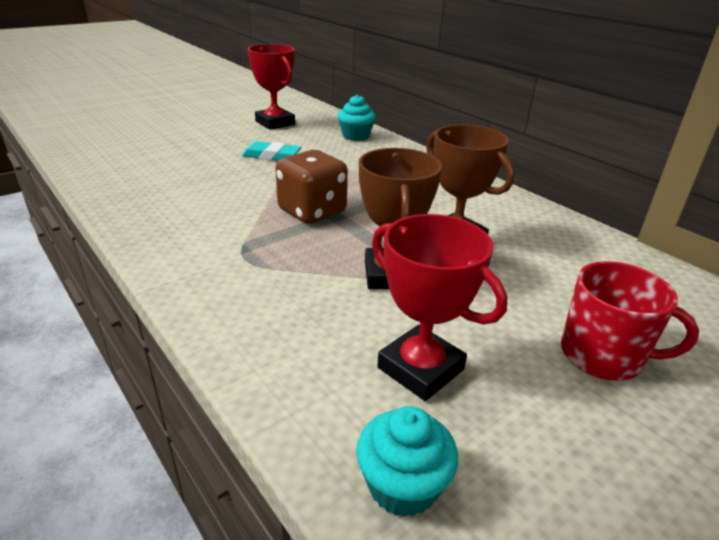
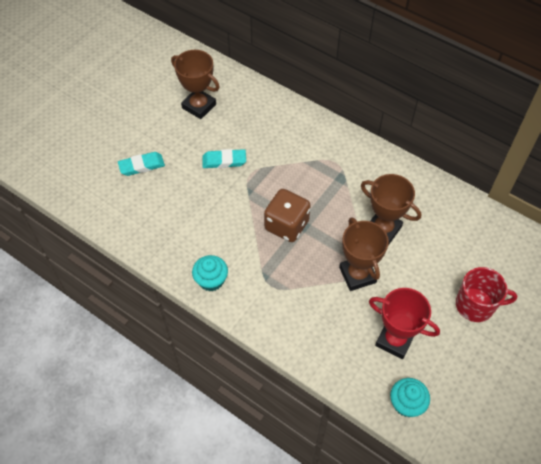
camera: 15 degrees left, 25 degrees up
(173, 144) = (141, 166): none -> turquoise eraser
(275, 123) = (199, 106): red trophy -> brown trophy
(356, 136) = (272, 110): turquoise cupcake -> turquoise cupcake (211, 280)

